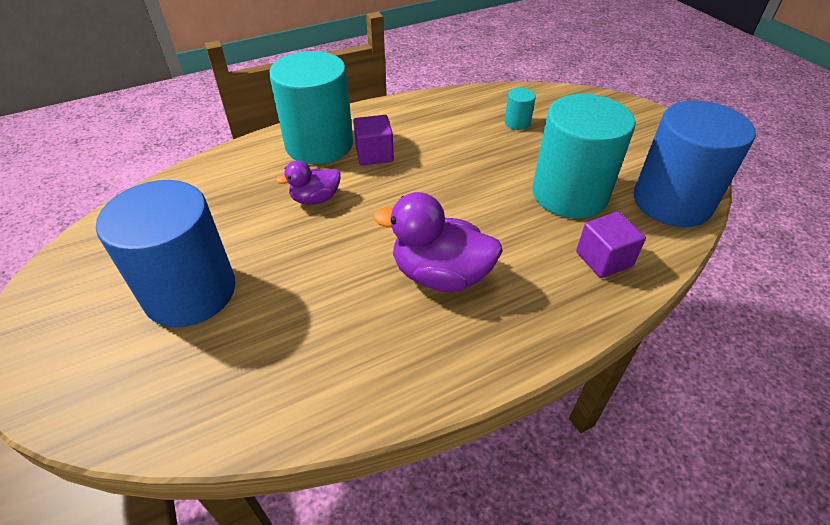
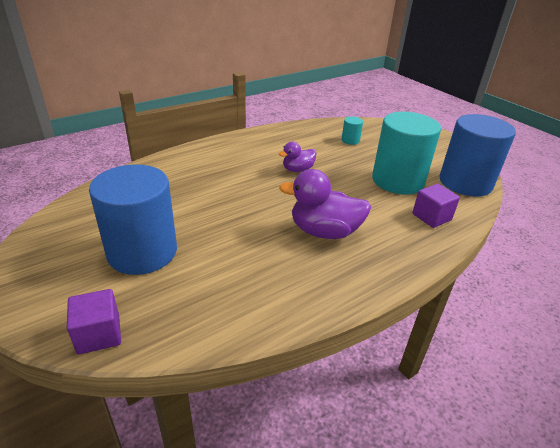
camera: 10 degrees left, 10 degrees down
(315, 199) = (220, 190): purple duck -> purple duck (297, 170)
(319, 144) = (213, 157): turquoise cylinder -> none
(374, 154) = (256, 161): purple cube -> purple cube (99, 334)

